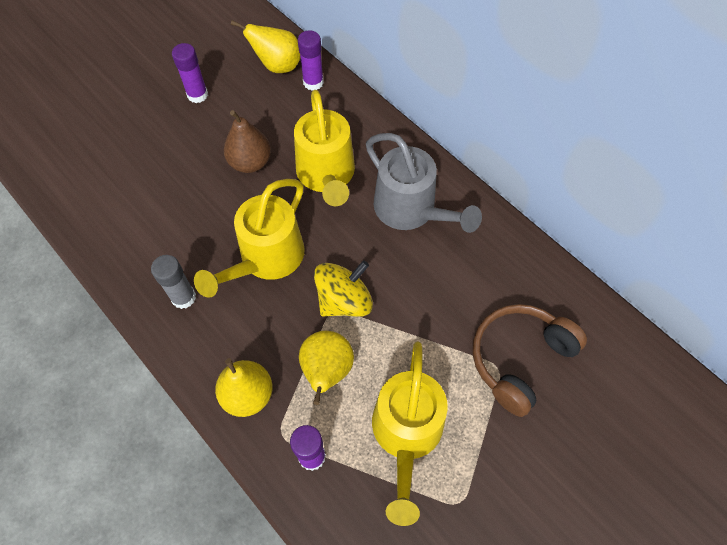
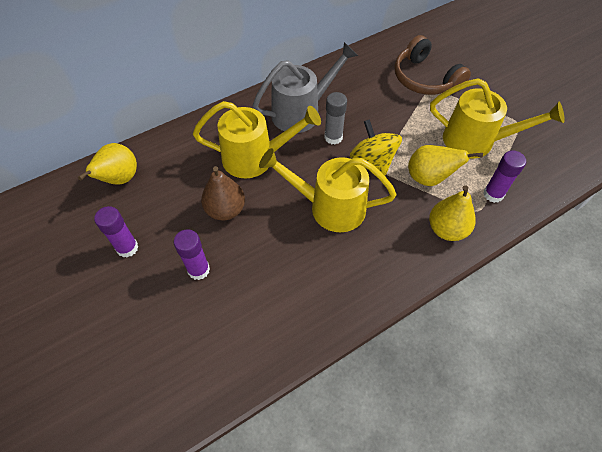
camera: 80 degrees left, 5 degrees down
(183, 297) = (356, 271): grey glue stick -> grey glue stick (333, 137)
(266, 260) = (329, 207): yellow watering can -> yellow watering can turned 150 degrees clockwise
(313, 82) = (151, 155): purple glue stick -> purple glue stick (198, 270)

